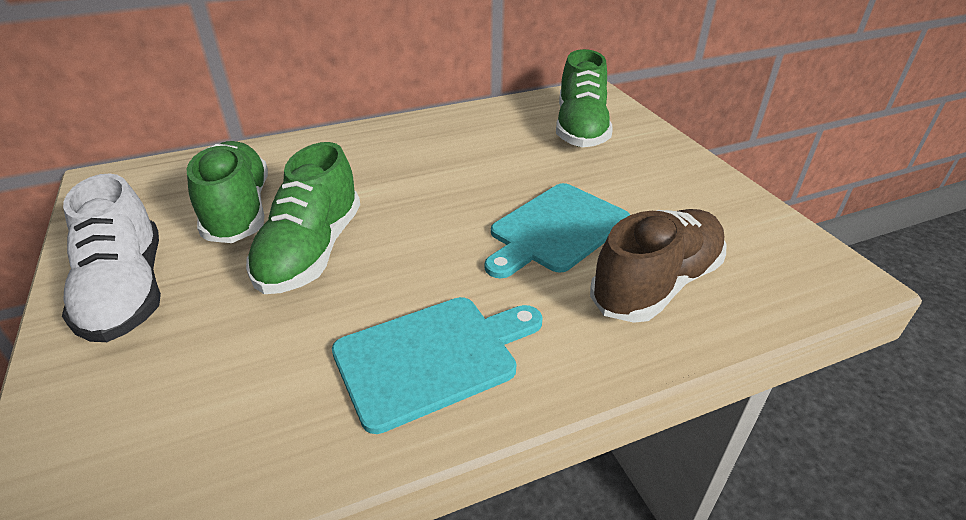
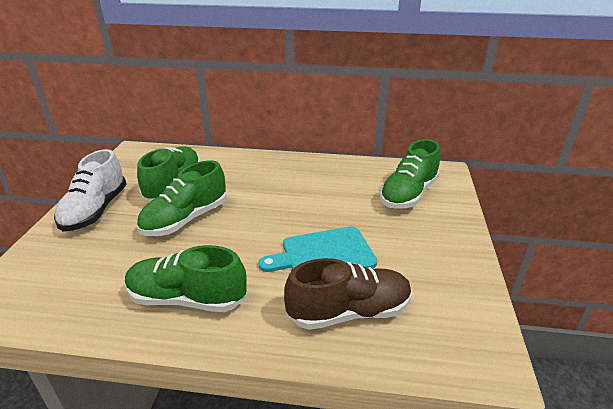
camera: 30 degrees right, 5 degrees down
(432, 357) = (187, 299): turquoise cutting board -> green shoe

